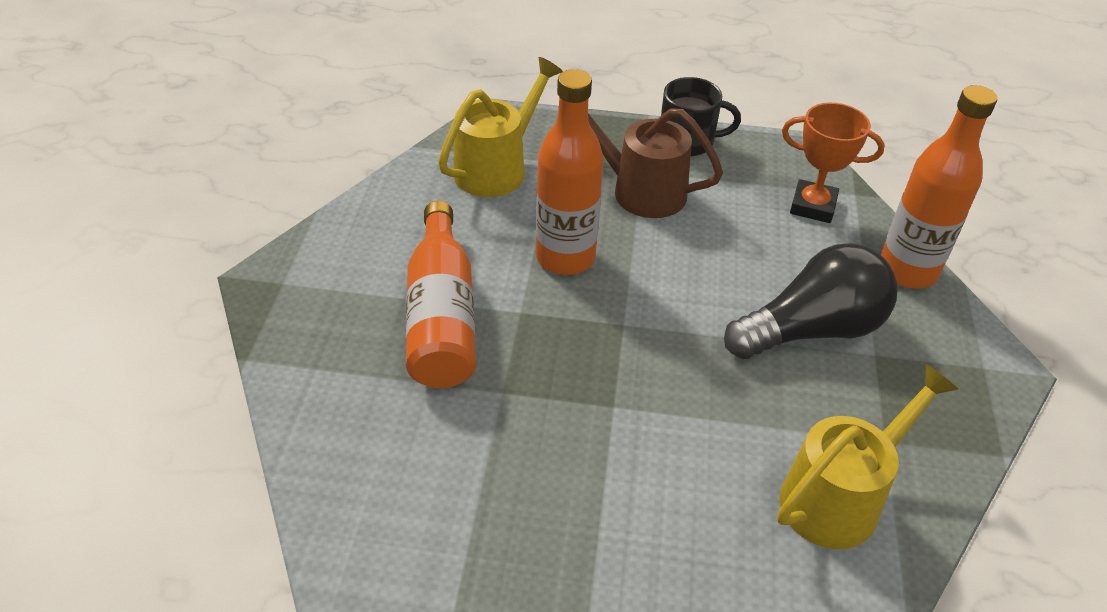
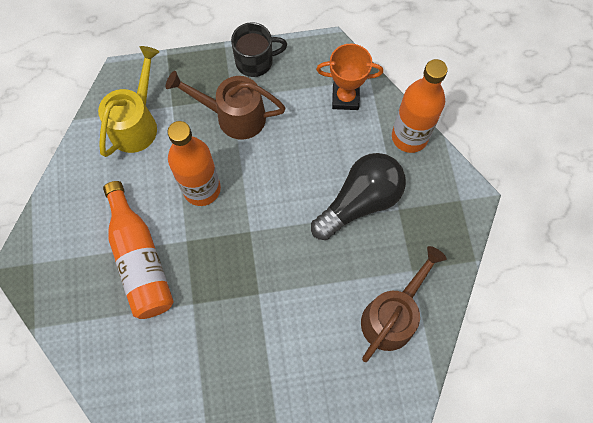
camera: 15 degrees left, 25 degrees up
(840, 496) = (392, 315): yellow watering can -> brown watering can

